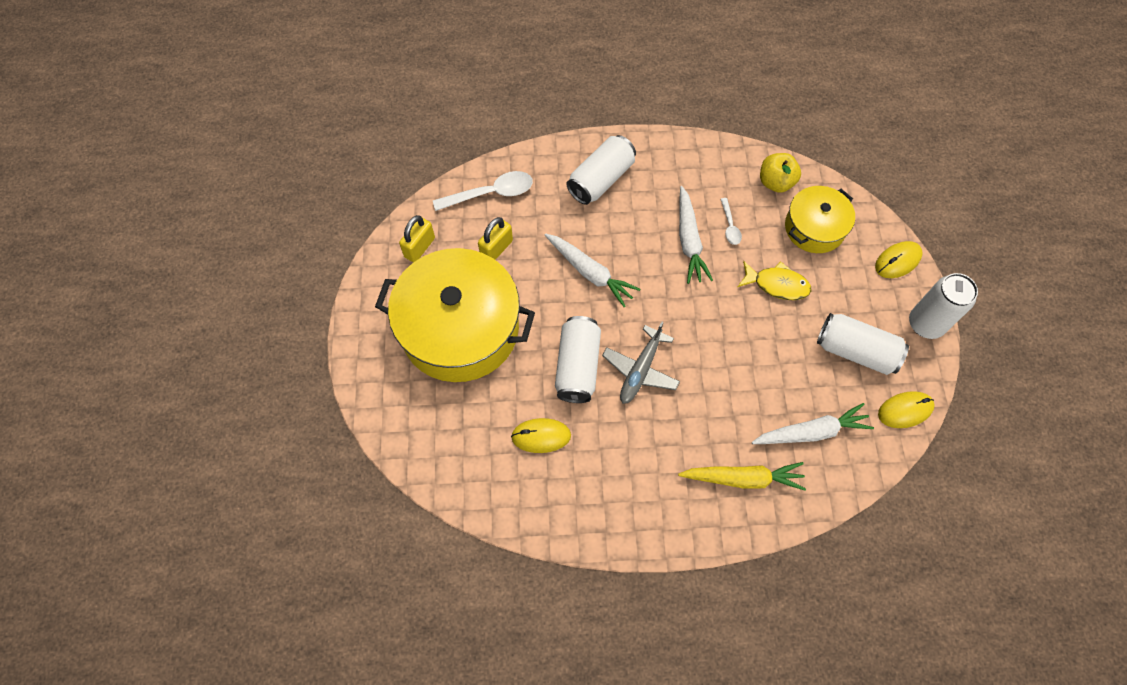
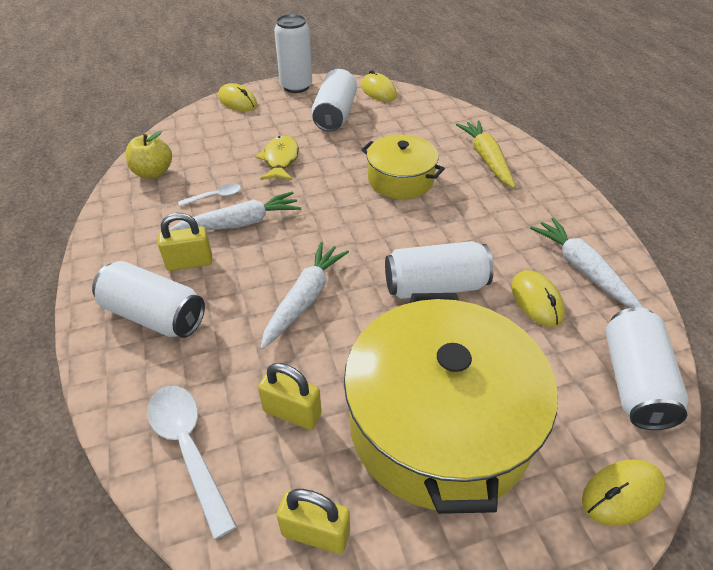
camera: 105 degrees left, 20 degrees down
(380, 413) = (622, 494): none -> yellow mouse
(448, 468) = (634, 381): none -> white can
(640, 370) = (414, 235): grey plane -> none
(649, 203) = (189, 263): none -> yellow padlock
(811, 432) = (422, 129): white carrot -> white carrot (583, 269)
(814, 228) = (209, 145): yellow pot -> yellow pot (400, 180)

